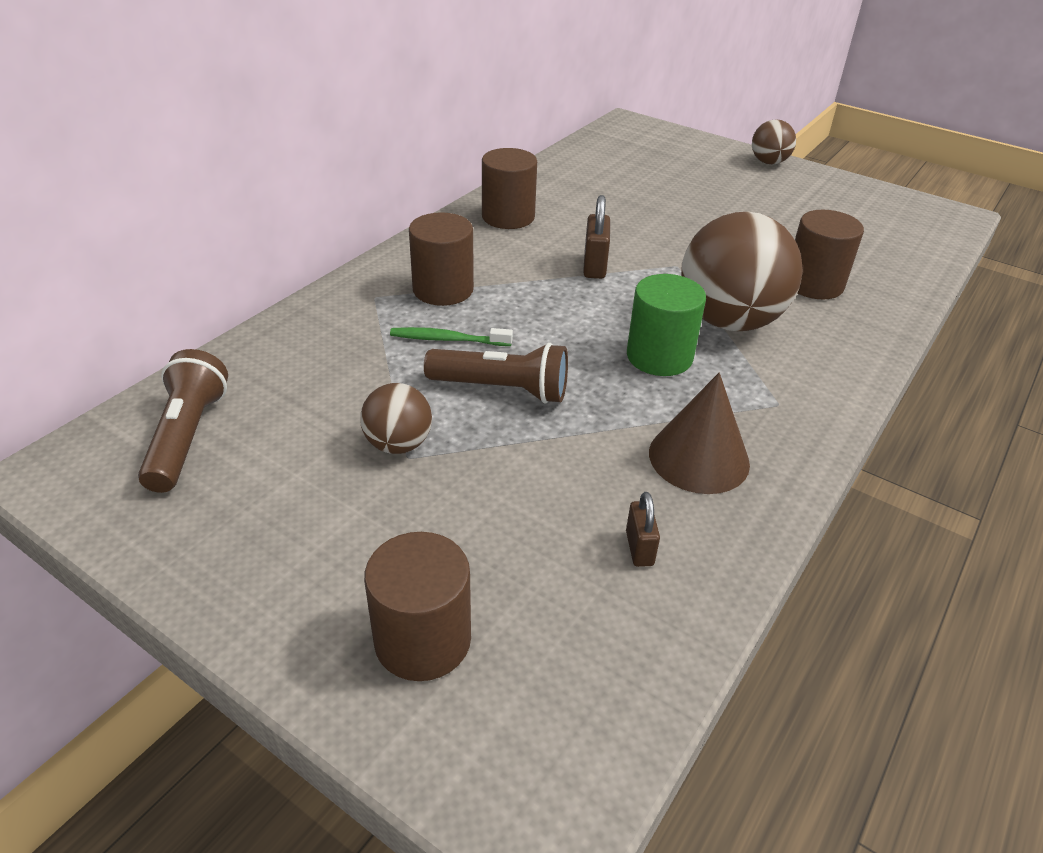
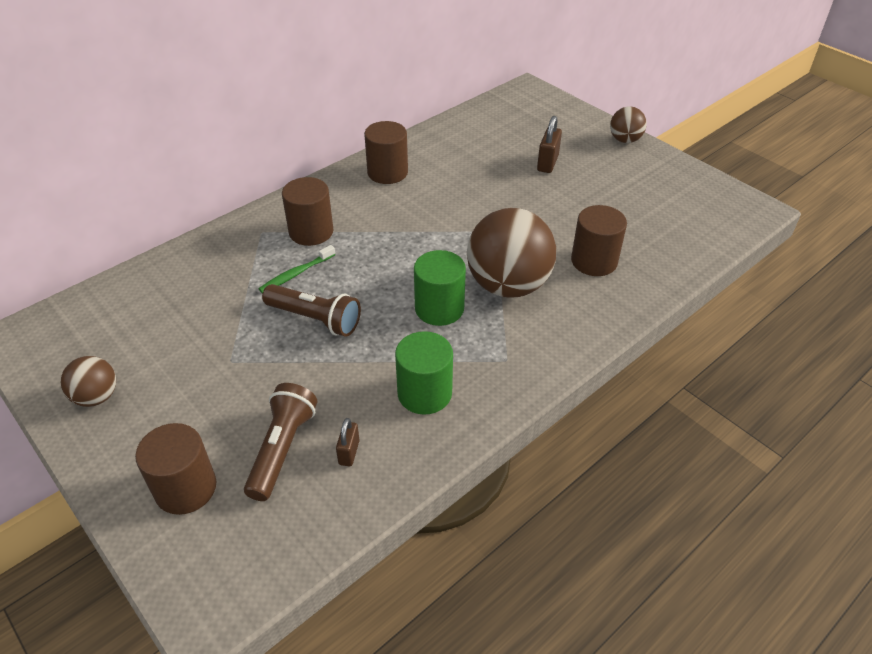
camera: 15 degrees right, 5 degrees up
(187, 436) = (100, 324): brown flashlight -> brown flashlight (282, 449)
(398, 444) = (228, 351): brown ball -> brown ball (97, 397)
(448, 339) = (296, 274): green toothbrush -> green toothbrush turned 60 degrees counterclockwise
(594, 266) = (431, 224): brown padlock -> brown padlock (547, 163)
(699, 458) = (424, 393): brown cone -> green cylinder

